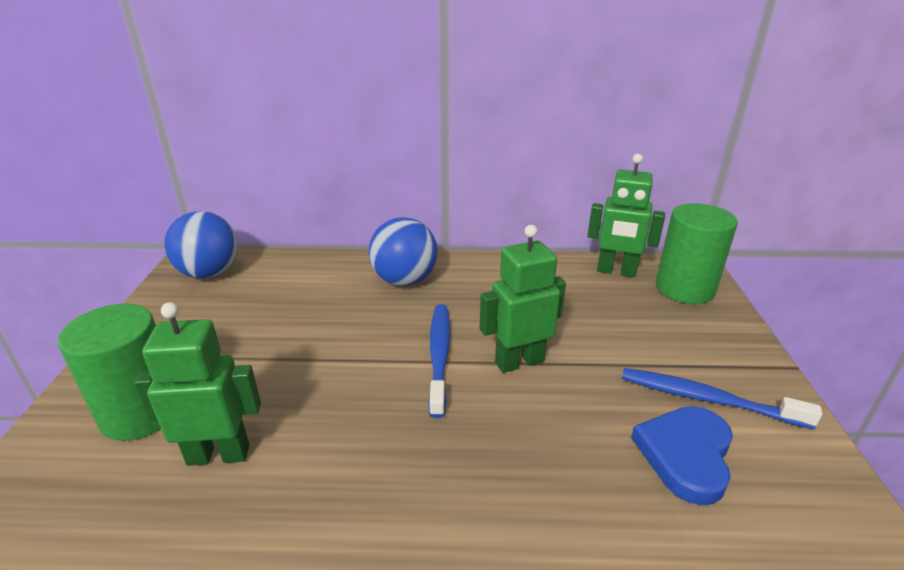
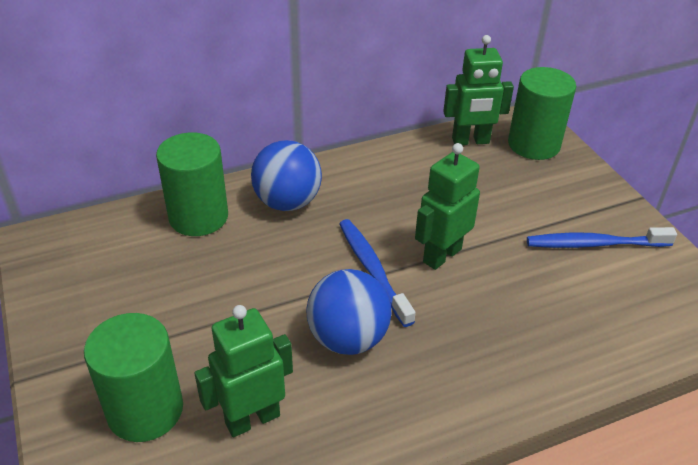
camera: 25 degrees left, 10 degrees up
(209, 273) = (74, 250): blue ball -> blue ball (348, 338)
(322, 273) = (198, 217): none -> green cylinder
(686, 455) = (600, 294): blue heart -> none

